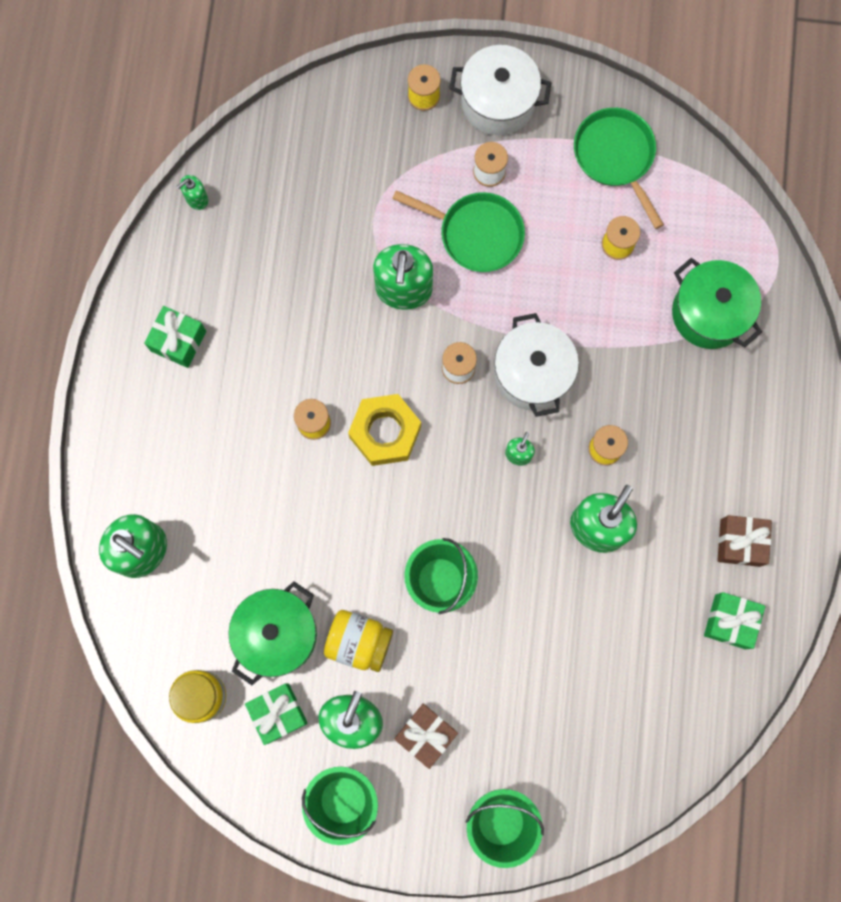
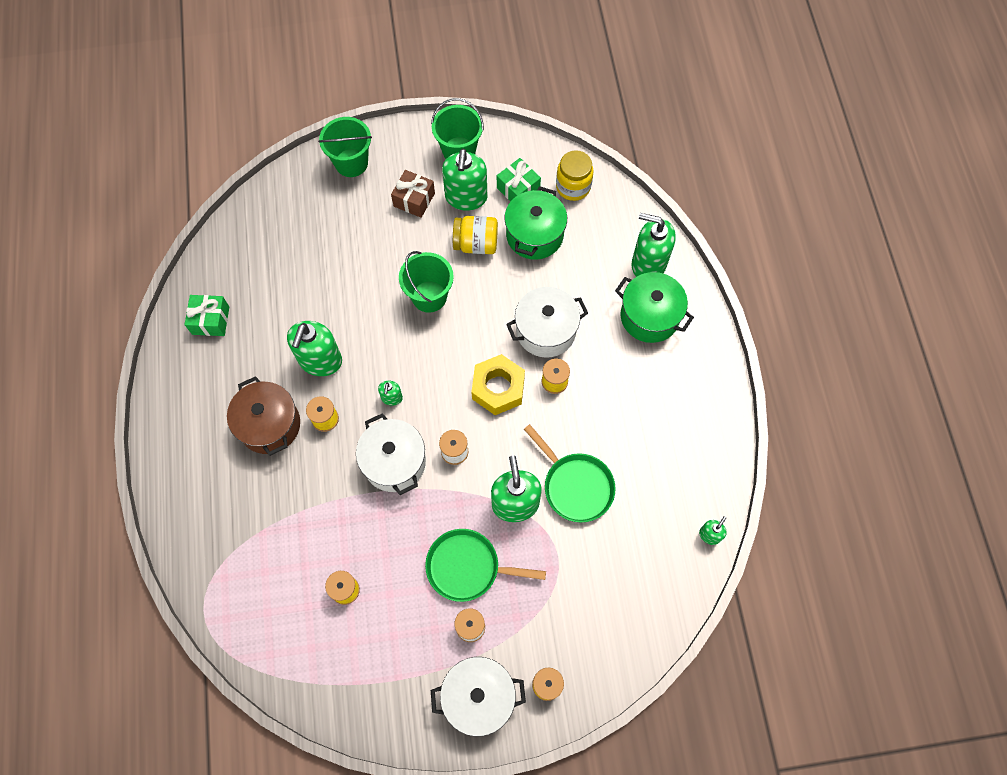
camera: 165 degrees right, 10 degrees down
(178, 341) = (679, 416): green gift -> none
(304, 492) = (546, 331): none -> white pot
(616, 157) = (361, 672): green pan -> green pan (575, 486)
(674, 458) = (269, 425): none -> brown pot
(709, 313) = (257, 550): green pot -> green pot (649, 316)
(740, 542) = (210, 376): brown gift -> none

